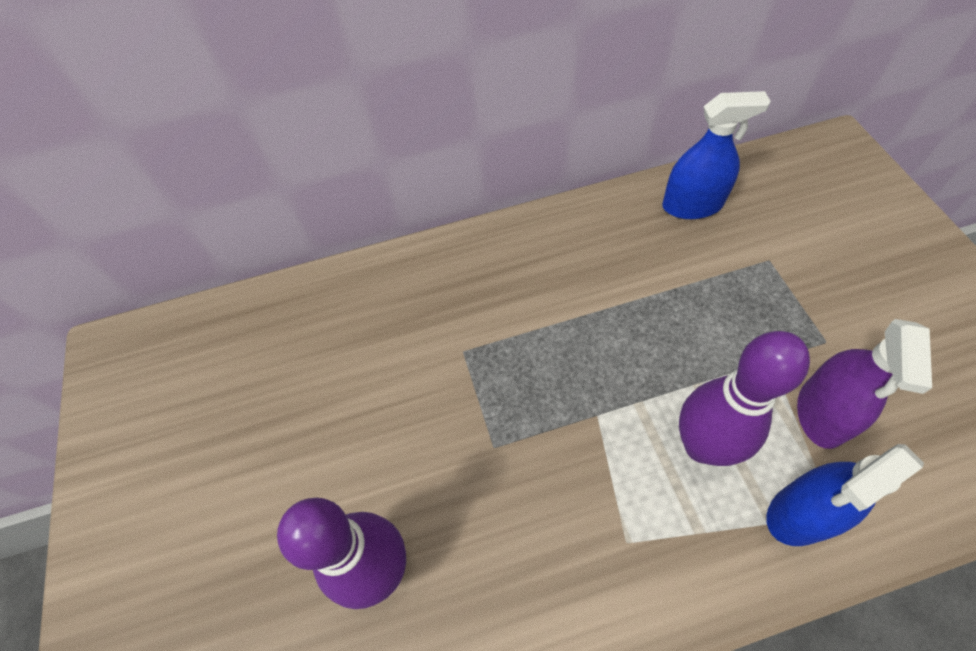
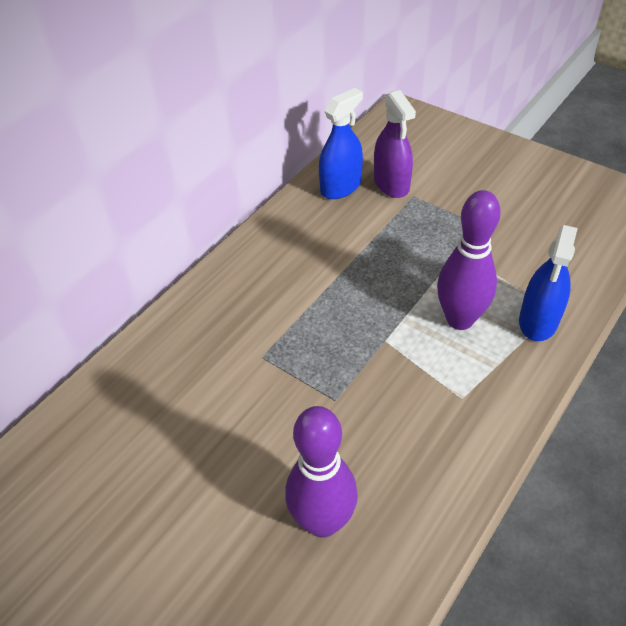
camera: 40 degrees left, 10 degrees down
(821, 413) = (507, 263): purple spray bottle -> purple spray bottle (391, 184)

